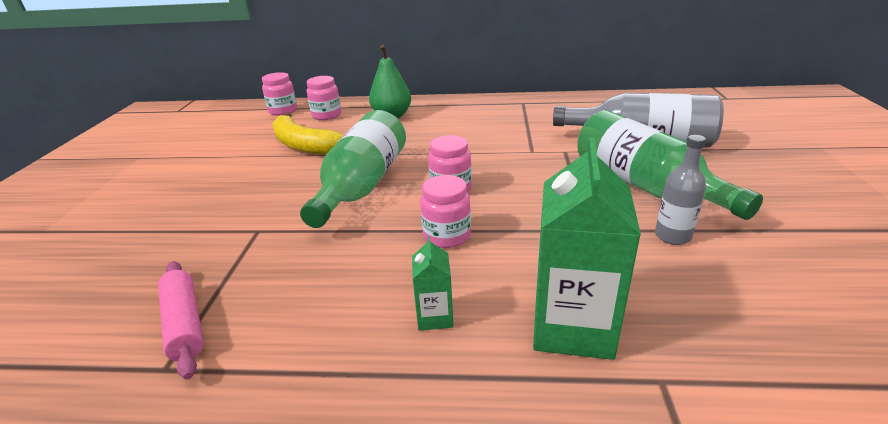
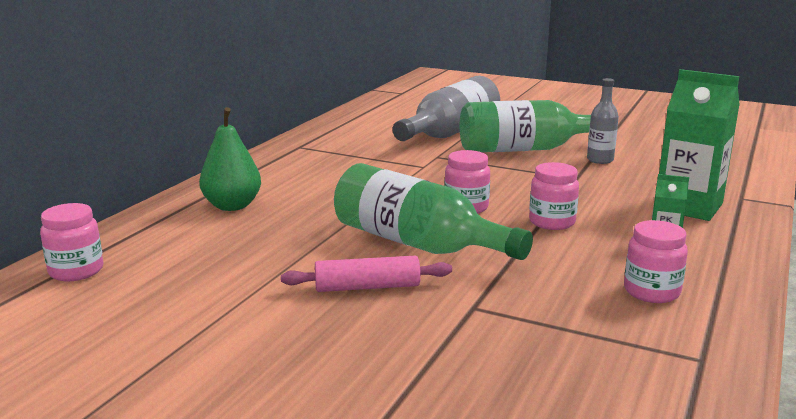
camera: 70 degrees left, 10 degrees down
(185, 323) = (636, 350): pink rolling pin -> pink rolling pin (367, 287)
(304, 145) = (252, 265): yellow banana -> none
(326, 115) = (158, 242): pink jar -> pink jar (651, 292)

